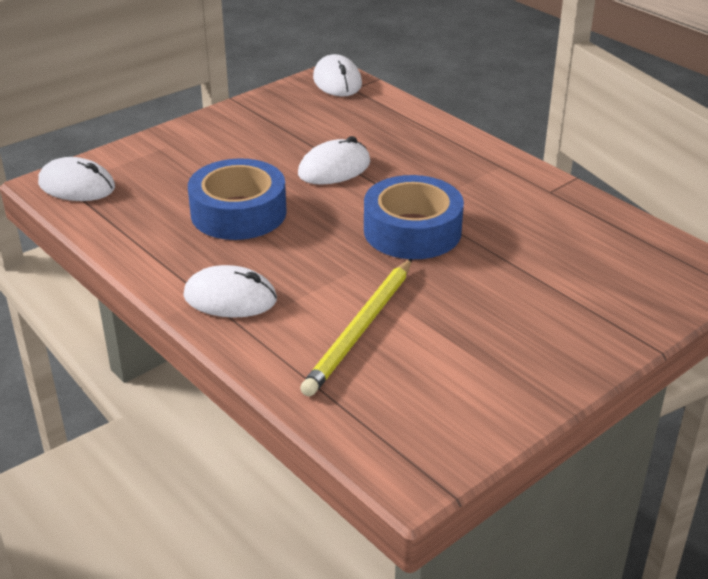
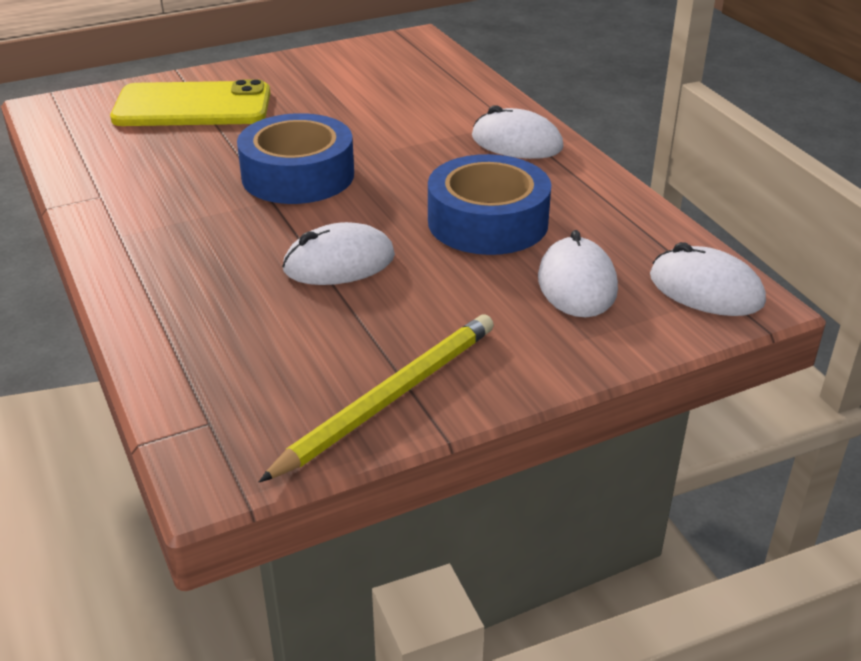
camera: 165 degrees left, 0 degrees up
(337, 81) = (225, 447): white mouse -> white mouse (577, 284)
(361, 329) = (405, 107): yellow pencil -> yellow pencil (388, 399)
(578, 294) = (192, 106): none -> yellow phone

